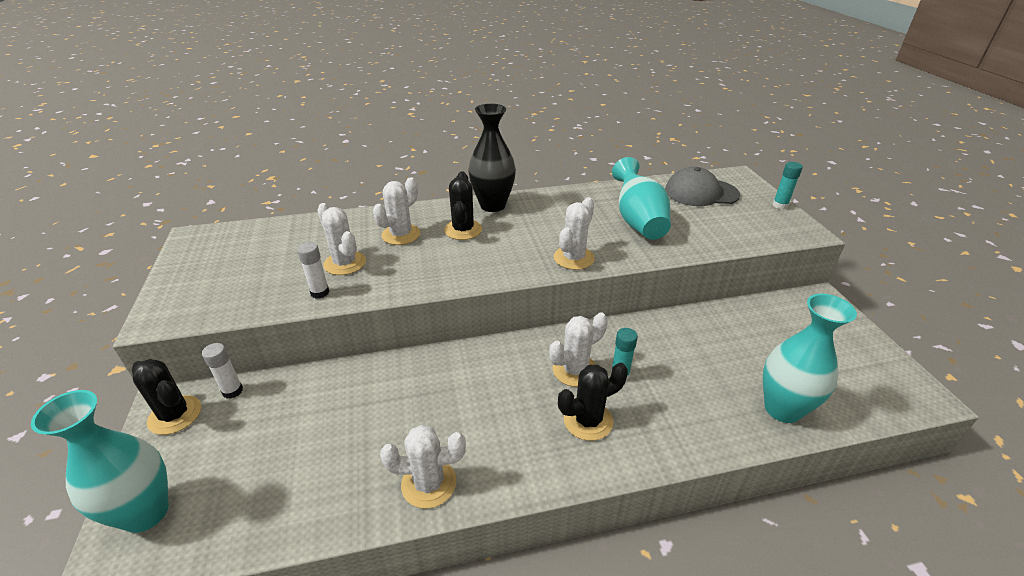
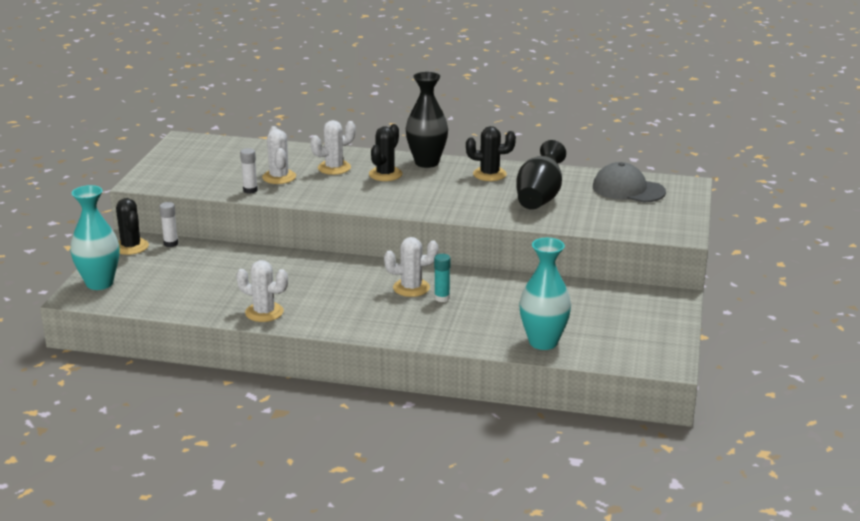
camera: 25 degrees right, 10 degrees down
(573, 258) = (454, 209): white cactus -> none
(588, 420) = (393, 313): black cactus -> black cactus (489, 174)
(638, 221) = (539, 197): turquoise vase -> black vase
(780, 205) = (690, 213): turquoise glue stick -> none

